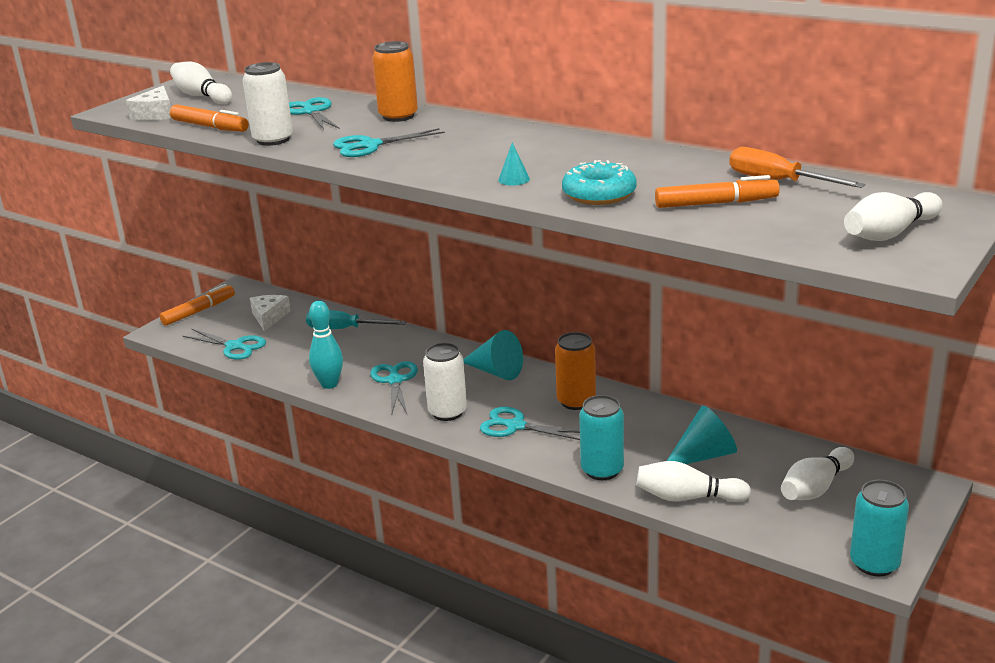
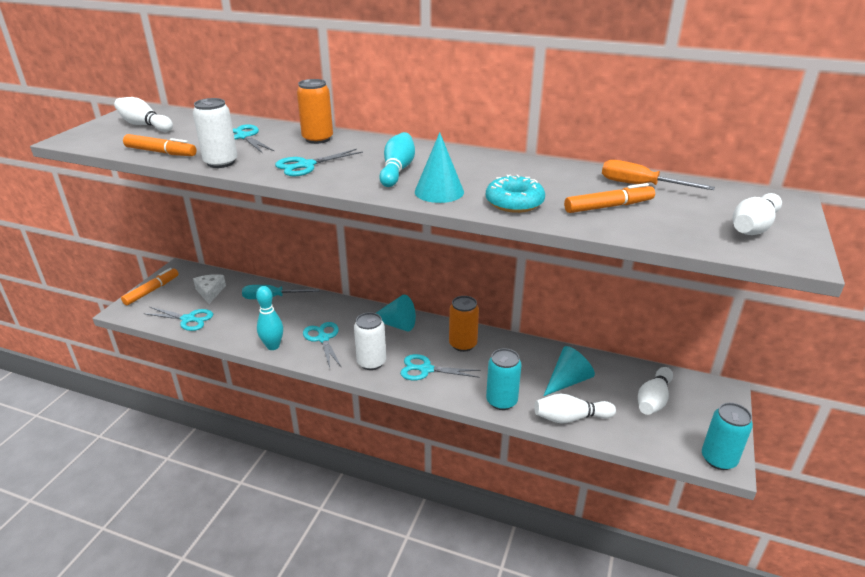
camera: 15 degrees left, 5 degrees up
(156, 114) = (108, 142): white cheese -> none
(476, 154) = (397, 170): none -> turquoise bowling pin
(514, 179) = (439, 191): turquoise cone -> turquoise cone, size x1.96

